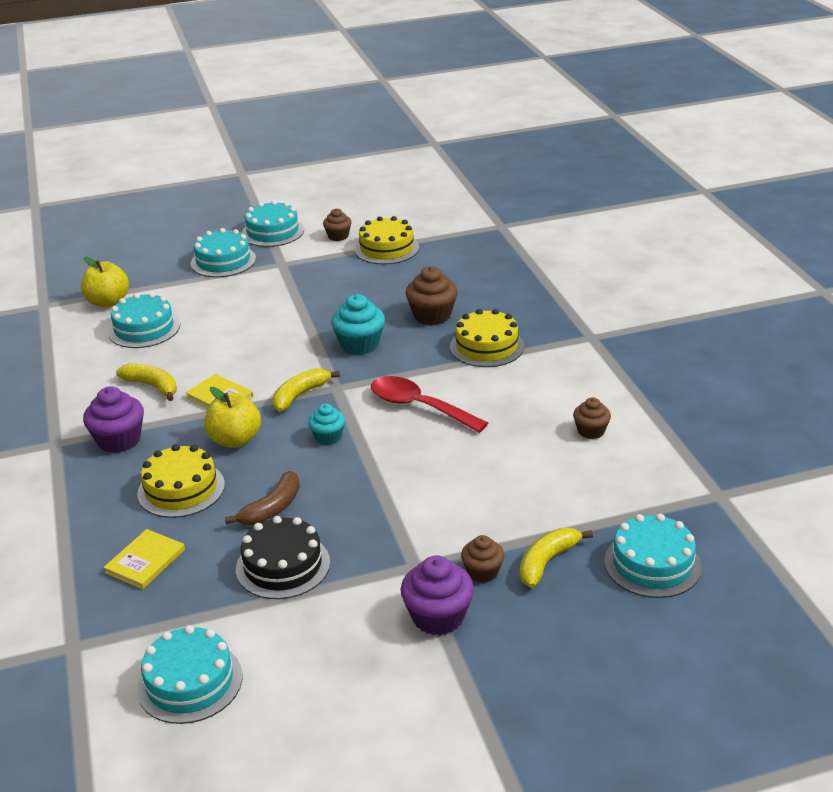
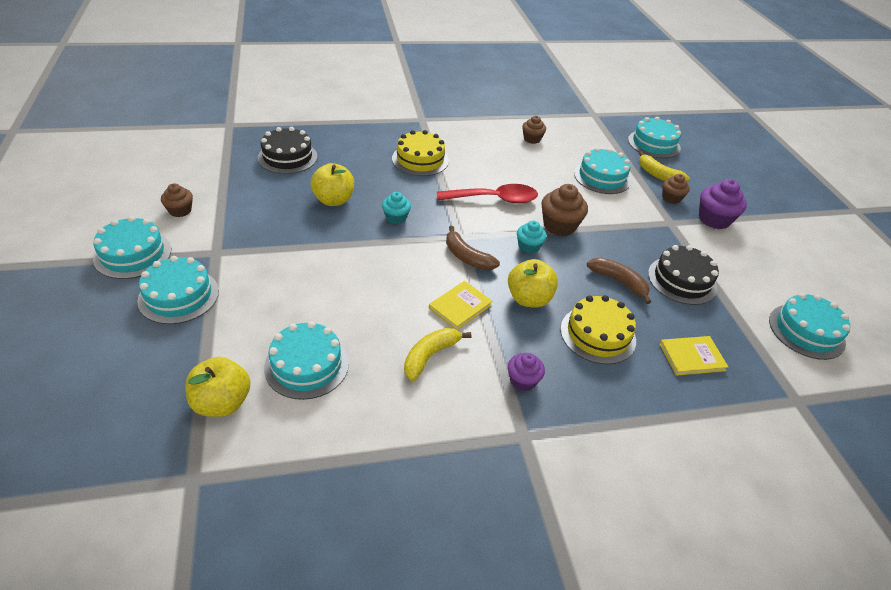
camera: 90 degrees left, 10 degrees up
(119, 440) = (523, 380): purple cupcake -> purple cupcake, size x0.62
(145, 561) = (692, 357): yellow book -> yellow book turned 45 degrees counterclockwise
(300, 395) = (467, 257): yellow banana -> brown banana
(360, 344) = (396, 218): turquoise cupcake -> turquoise cupcake, size x0.62
(380, 305) = (334, 200): none -> yellow apple
(386, 248) = (229, 185): yellow cake -> none
(419, 406) = (494, 199): red spoon -> red spoon turned 135 degrees counterclockwise
(432, 315) = (364, 177): brown cupcake -> brown cupcake (559, 226)
(452, 267) = (287, 157): none -> black cake
(513, 499) = (602, 177): none -> turquoise cake

